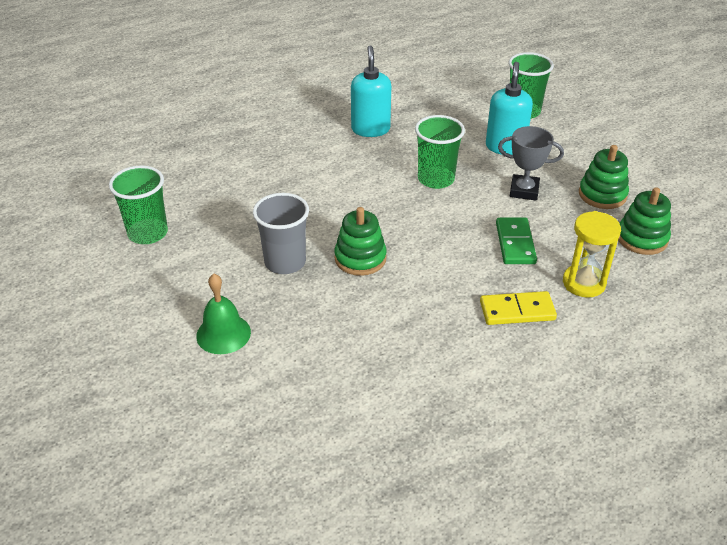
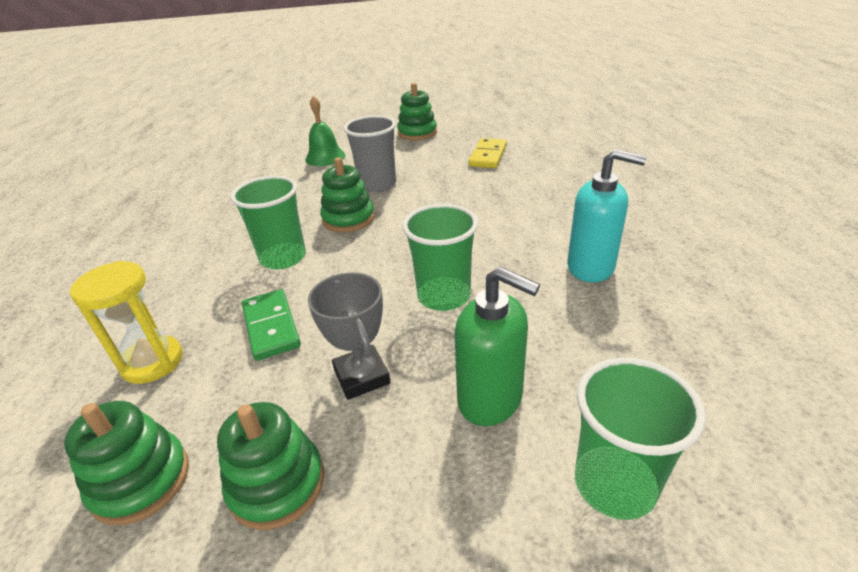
camera: 115 degrees right, 5 degrees down
(131, 274) = (417, 133): none -> green stacking toy
(148, 233) = (460, 138): green cup -> green cup (283, 258)
(505, 147) = (490, 399): turquoise soap dispenser -> green soap dispenser
(515, 243) = (271, 326): green domino -> green domino turned 45 degrees clockwise
(517, 311) = (183, 293): yellow domino -> yellow domino (488, 156)
(524, 191) = (362, 376): grey trophy -> grey trophy turned 60 degrees counterclockwise

